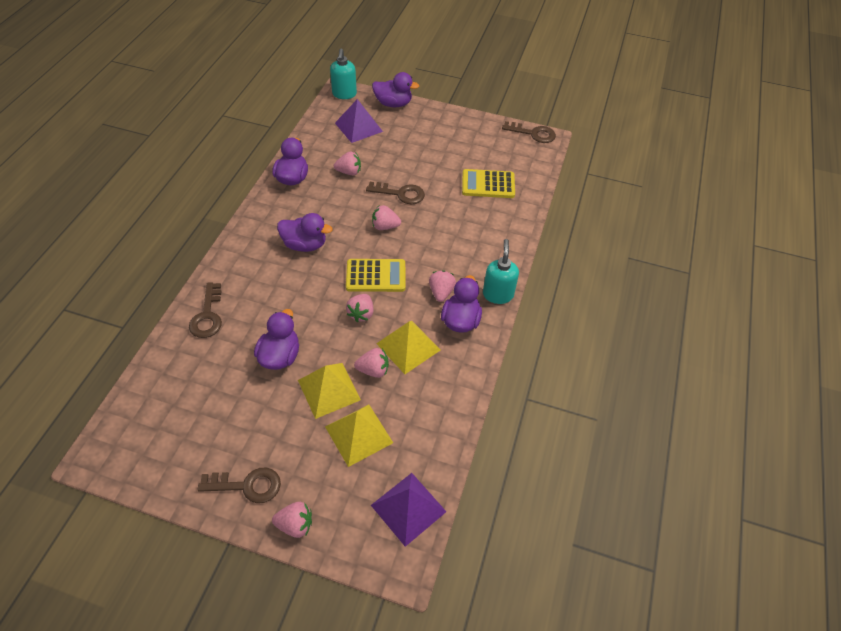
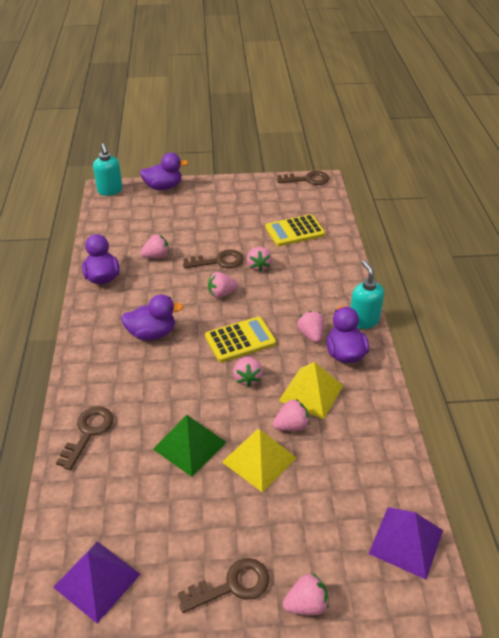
camera: 20 degrees left, 10 degrees down
(207, 316) = (88, 432): brown key -> brown key turned 135 degrees counterclockwise
(280, 356) = (189, 445): purple duck -> green pyramid
(358, 127) = (142, 215): purple pyramid -> purple pyramid (97, 580)
(358, 434) = (314, 490): yellow pyramid -> none
(433, 210) = (258, 266): none -> pink strawberry

